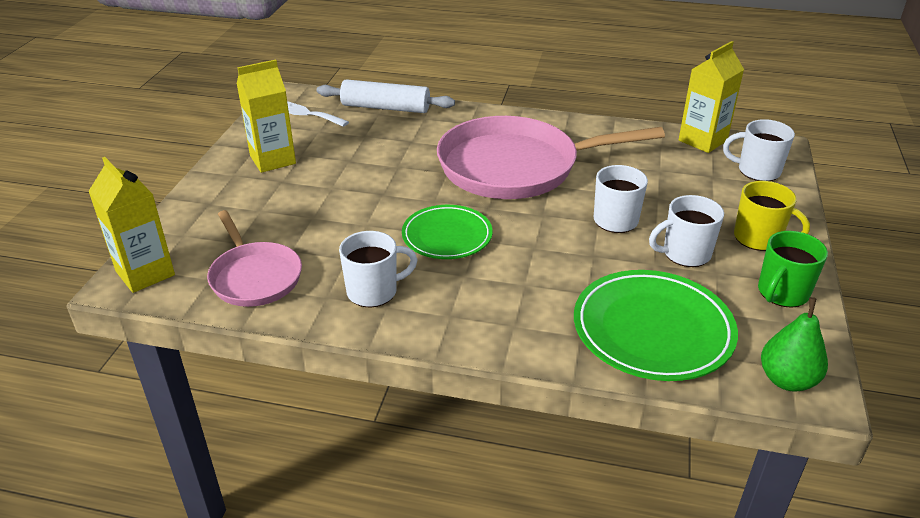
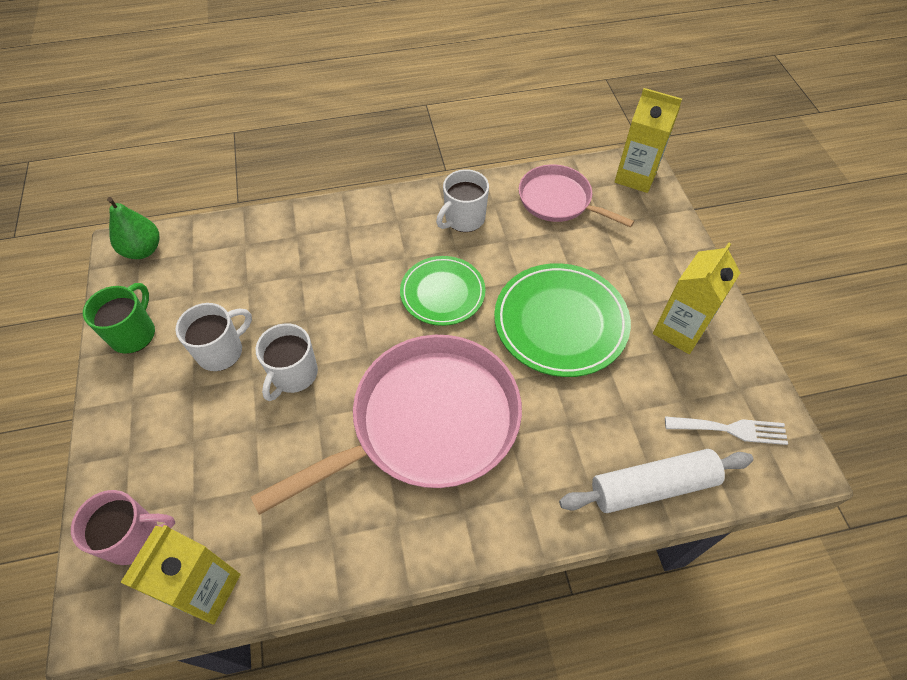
camera: 155 degrees right, 20 degrees up
(652, 330) = (243, 258): green plate -> green plate (560, 322)
(757, 171) = (134, 537): white mug -> pink mug
(759, 238) = (147, 401): yellow mug -> none

